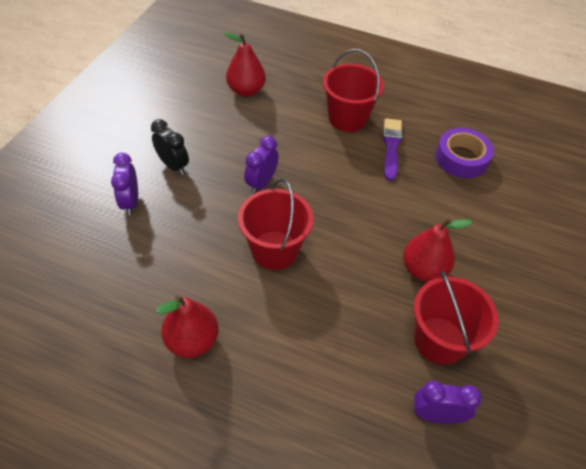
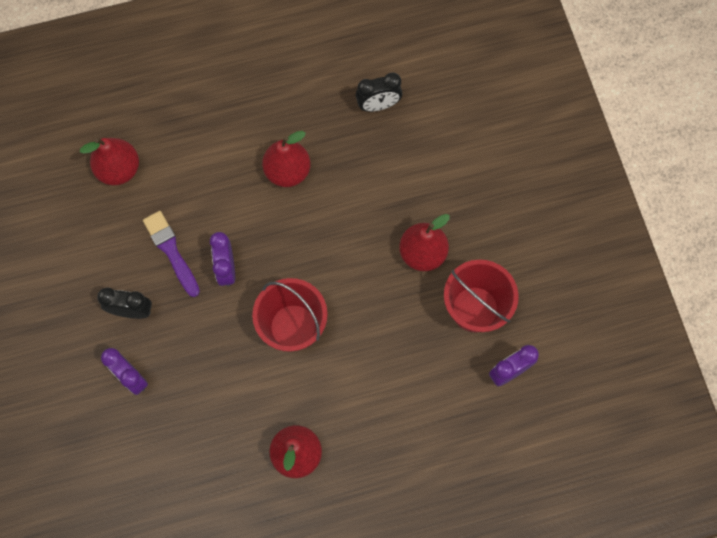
camera: 35 degrees left, 20 degrees up
(347, 118) = (244, 132): red bucket -> none
(359, 156) = (287, 171): none -> red pear
(391, 146) = (308, 138): purple brush -> purple brush (171, 251)
(461, 158) = (378, 105): purple tape -> black clock

